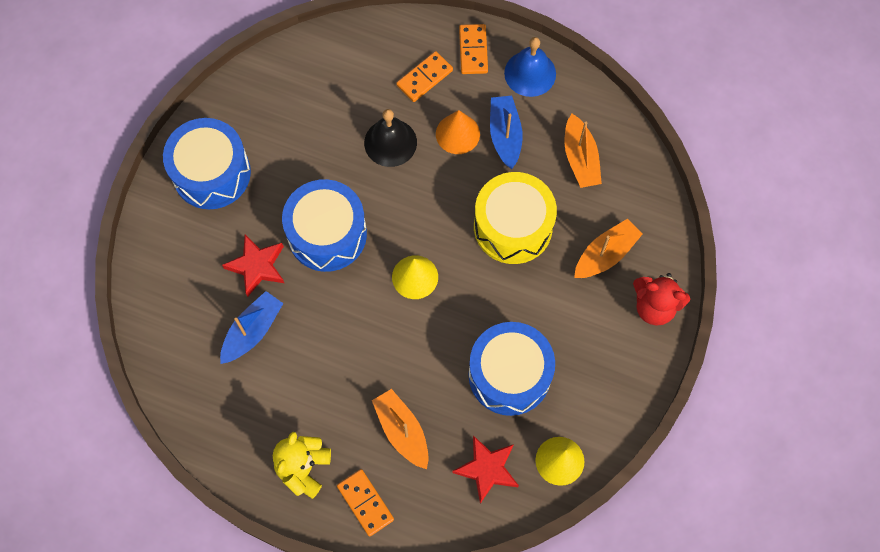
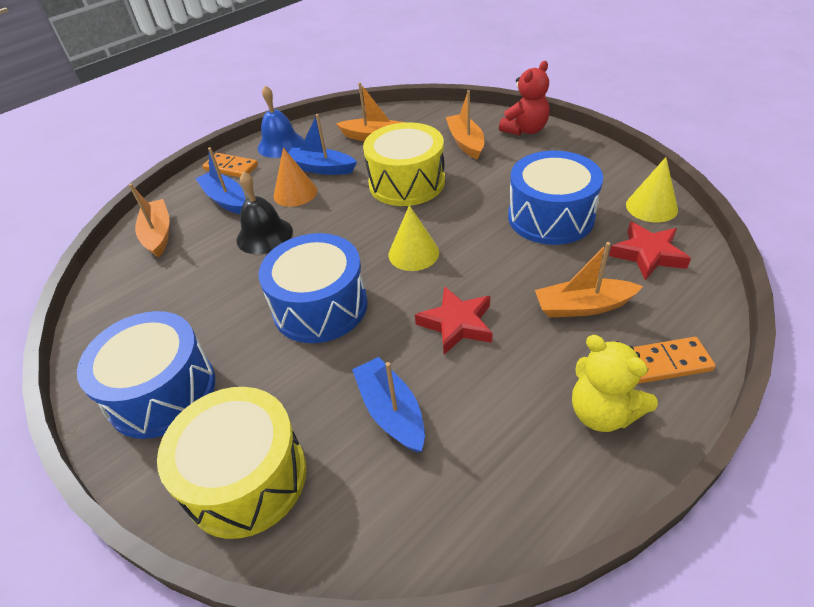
camera: 60 degrees left, 25 degrees down
(173, 267) = (246, 478): none -> yellow drum
(257, 266) = (311, 381): red star -> red star (457, 324)
(358, 53) = (158, 234): none -> orange boat
(424, 78) = (225, 199): orange domino -> blue boat

